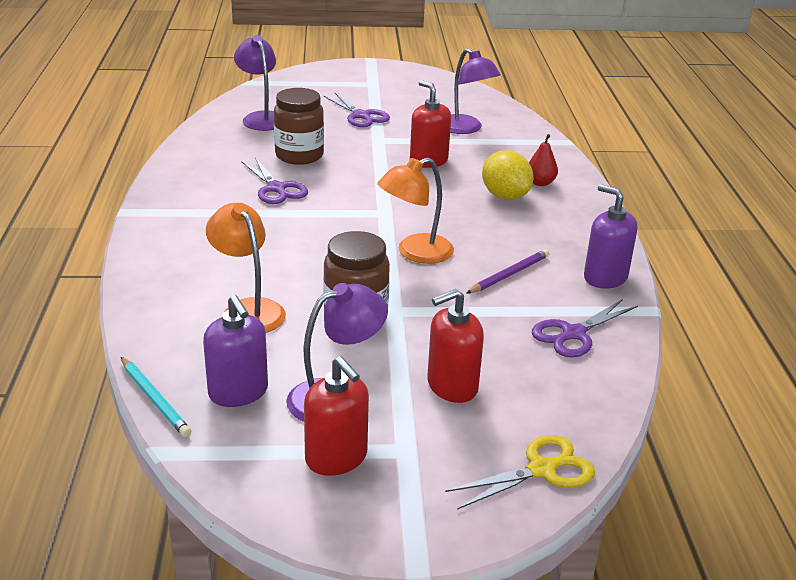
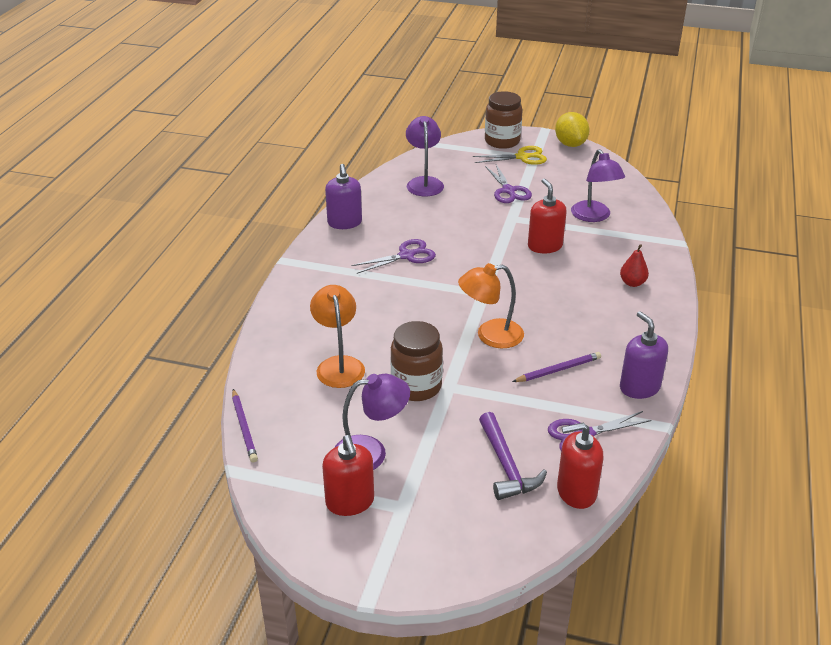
camera: 20 degrees right, 5 degrees up
(154, 399) = (244, 427): turquoise pencil -> purple pencil
(238, 392) = (303, 434): purple soap dispenser -> purple soap dispenser (344, 223)
(276, 188) = (406, 256): purple scissors -> purple scissors turned 105 degrees counterclockwise
(299, 155) = (438, 225): brown jar -> brown jar (502, 141)
(452, 386) = (462, 461): red soap dispenser -> red soap dispenser (576, 492)
(505, 196) = (594, 292): yellow lemon -> yellow lemon (570, 144)
(505, 380) = (506, 465): none -> purple hammer
(541, 470) = (495, 546): yellow scissors -> yellow scissors (522, 157)

